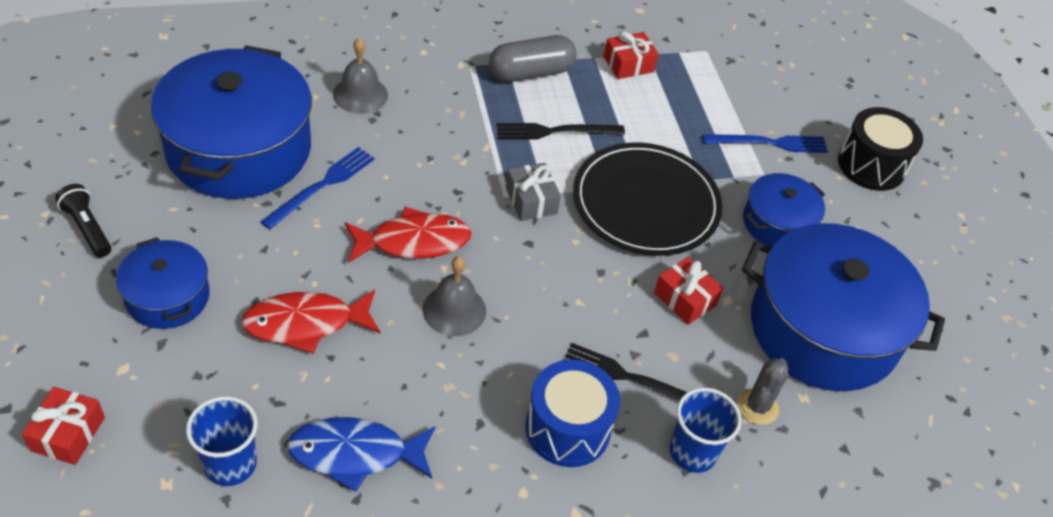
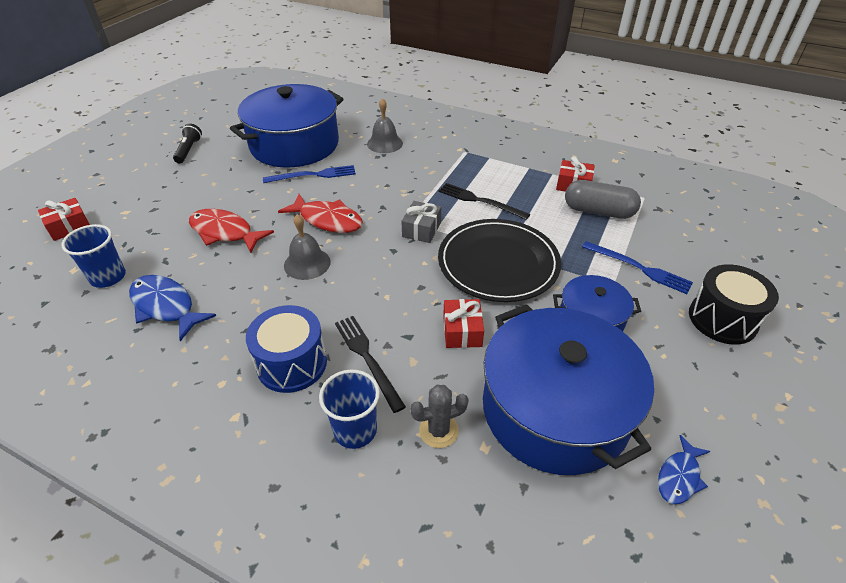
camera: 45 degrees right, 5 degrees down
(168, 297) = (182, 191): blue pot -> none
(531, 73) = (499, 167): grey capsule -> grey capsule (598, 211)
(946, 331) = (679, 477): none -> blue fish

